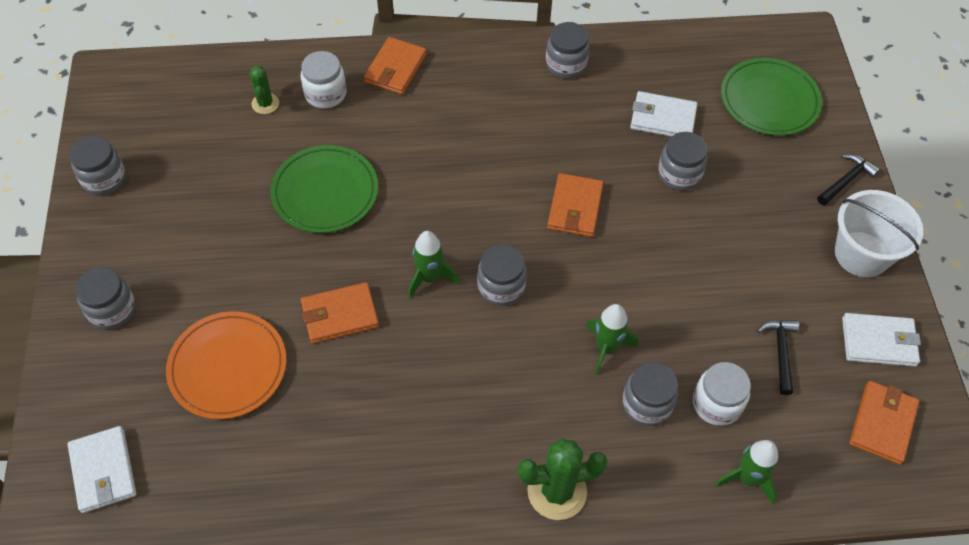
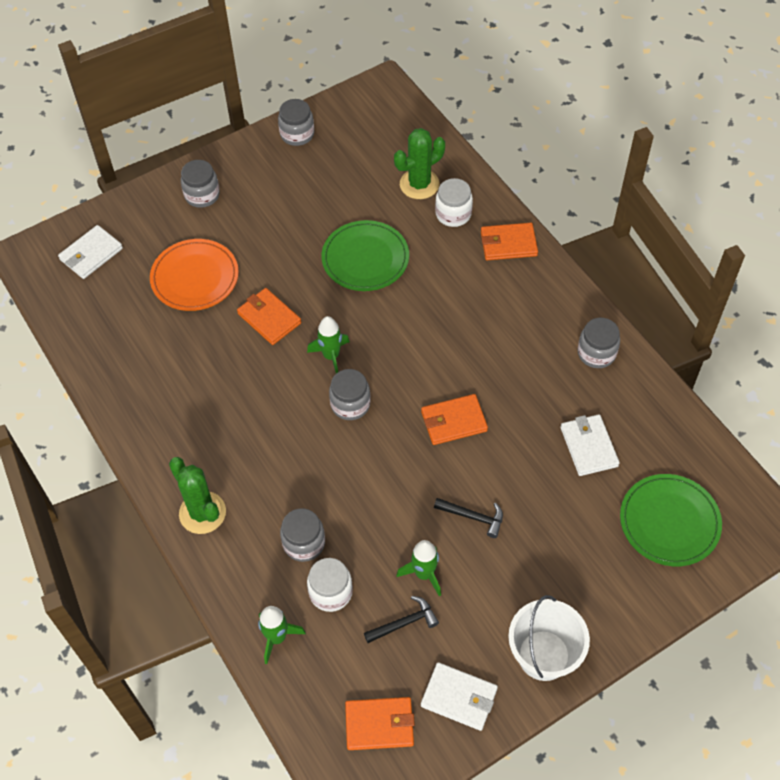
camera: 65 degrees right, 0 degrees up
(265, 103) = (419, 184): green cactus -> green cactus, size x1.73
(606, 348) = (337, 496): green rocket -> green rocket (424, 574)
(679, 174) = (536, 482): grey jar -> none
(846, 180) = (618, 616): black hammer -> black hammer (473, 517)
(878, 342) = (459, 697): white wallet -> white wallet turned 45 degrees counterclockwise

